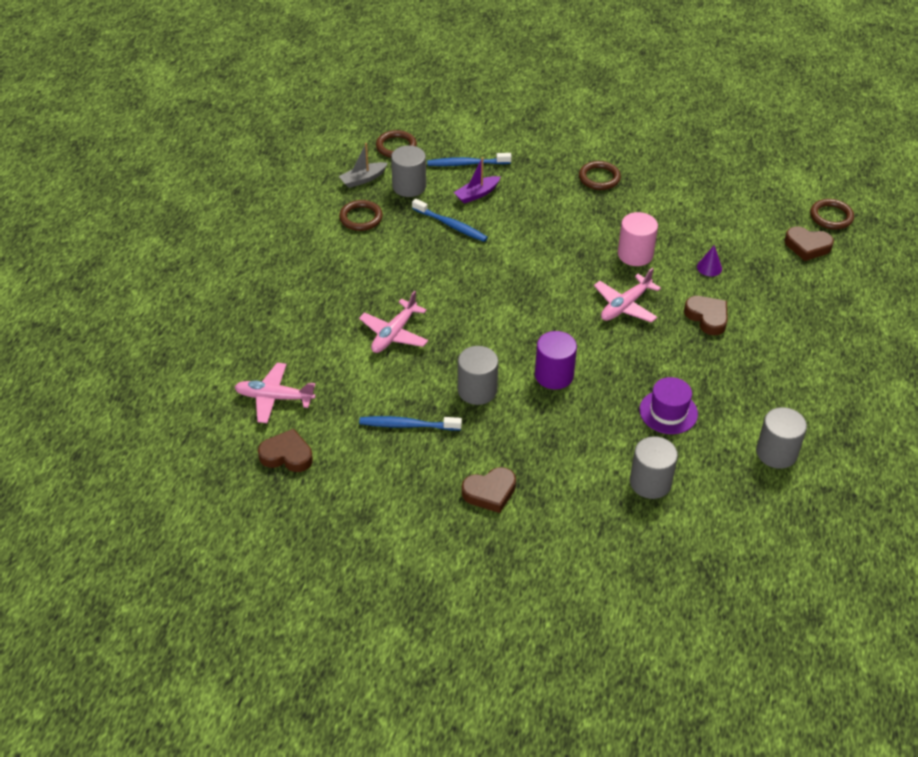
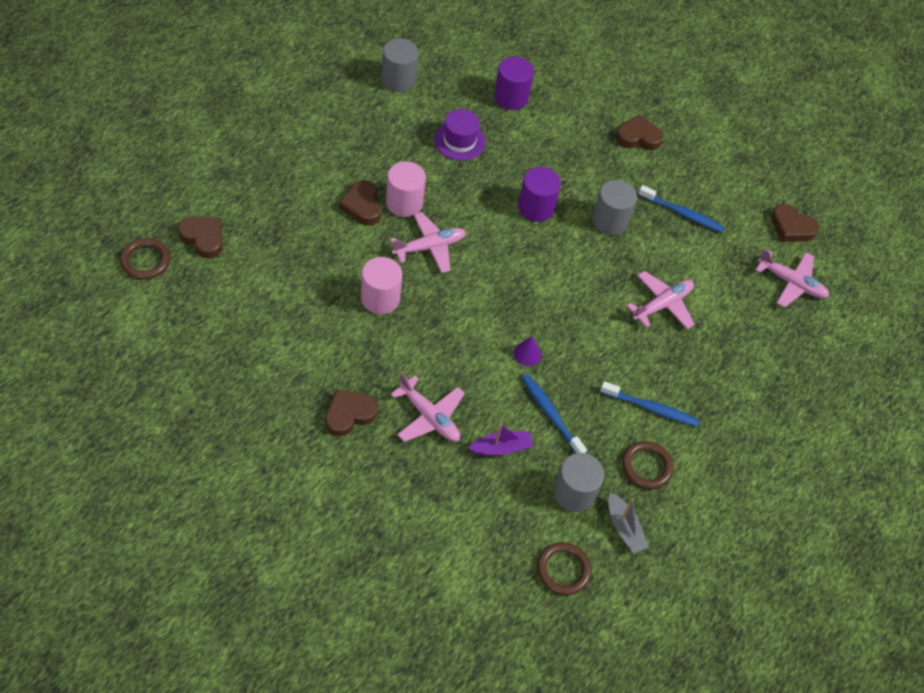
camera: 165 degrees left, 10 degrees up
(363, 179) = (624, 528): grey boat -> grey boat turned 75 degrees clockwise
(466, 164) = (490, 502): blue toothbrush -> blue toothbrush (651, 408)
(541, 195) = (429, 417): none -> pink plane
(599, 178) = (349, 414): brown ring -> brown heart
(650, 482) = (511, 97): grey cylinder -> purple cylinder
(674, 334) = (404, 203): none -> pink cylinder
(709, 267) = (318, 254): purple cone -> purple cone (527, 354)

